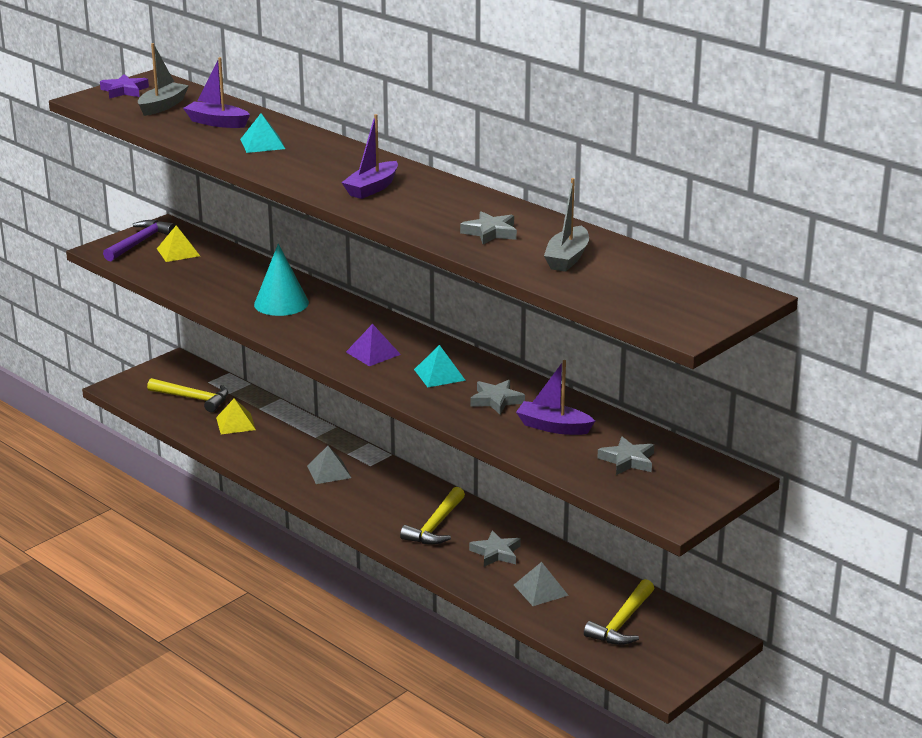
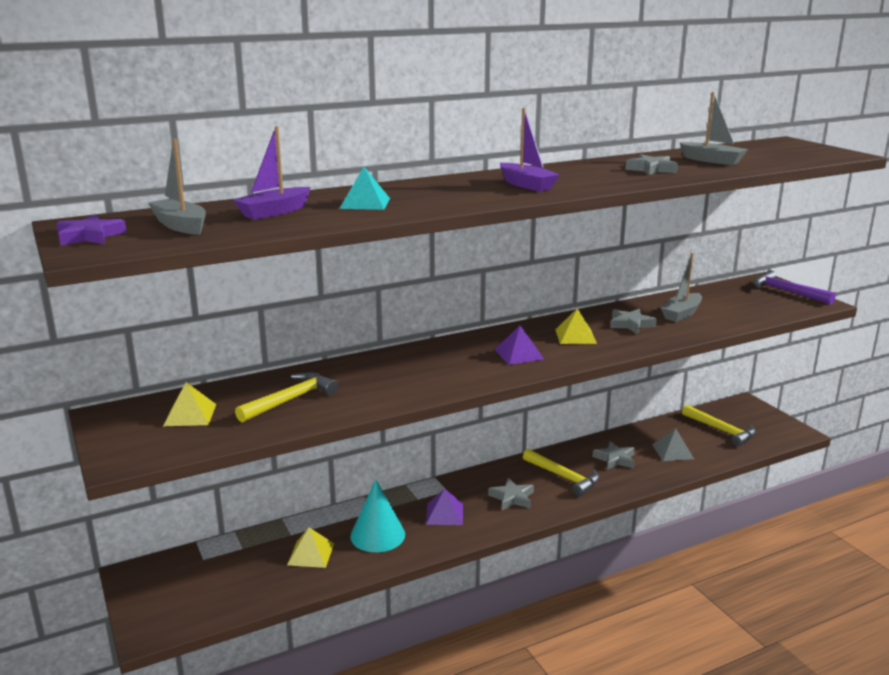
camera: 70 degrees left, 5 degrees down
(140, 242) = (132, 434): purple hammer -> purple hammer (786, 292)
(193, 398) = (232, 574): yellow hammer -> yellow hammer (291, 400)
(281, 303) = (380, 378): turquoise cone -> turquoise cone (377, 535)
(329, 471) = (444, 514): grey pyramid -> purple pyramid
(439, 374) = (575, 336): turquoise pyramid -> yellow pyramid
(553, 427) = (681, 314): purple boat -> grey boat
(627, 460) = (738, 302): grey star -> grey star (512, 498)

